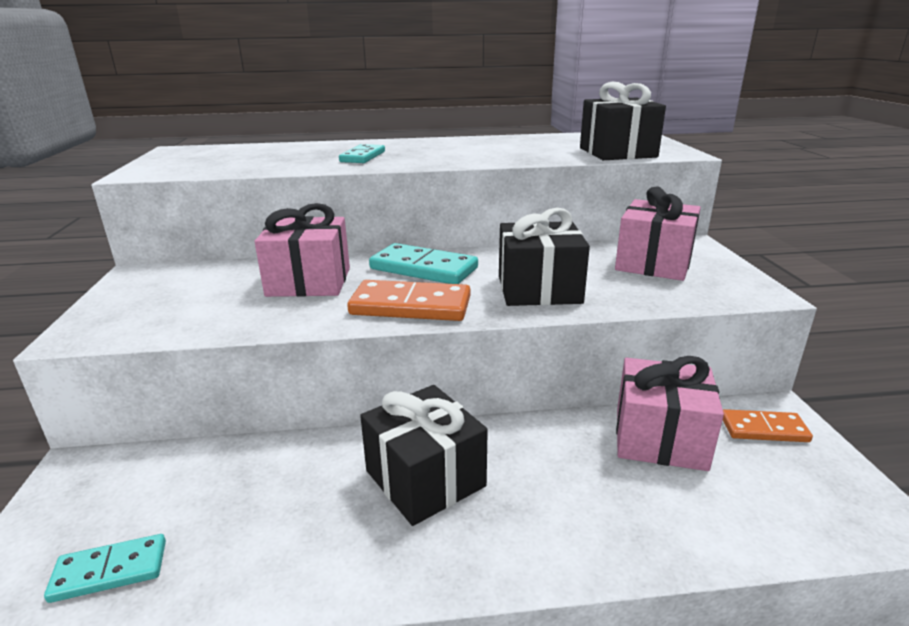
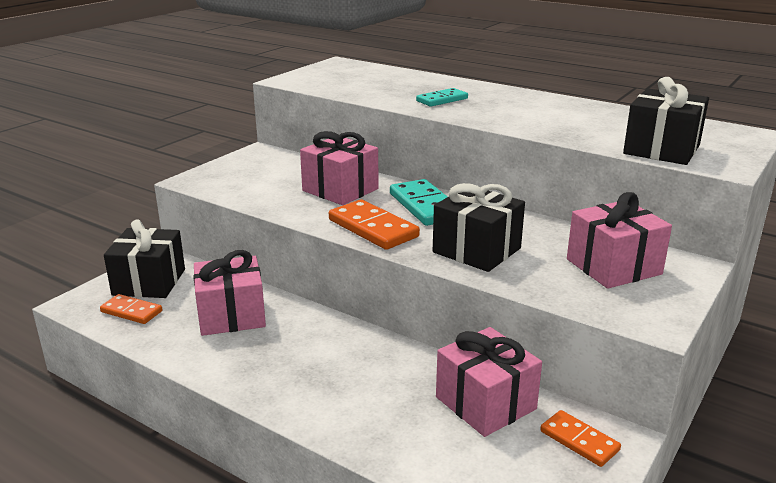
camera: 40 degrees right, 0 degrees up
(110, 570) = (131, 311): turquoise domino -> orange domino
(281, 492) = (231, 315): none -> pink gift
(425, 478) = (307, 346): black gift -> black gift (149, 282)

